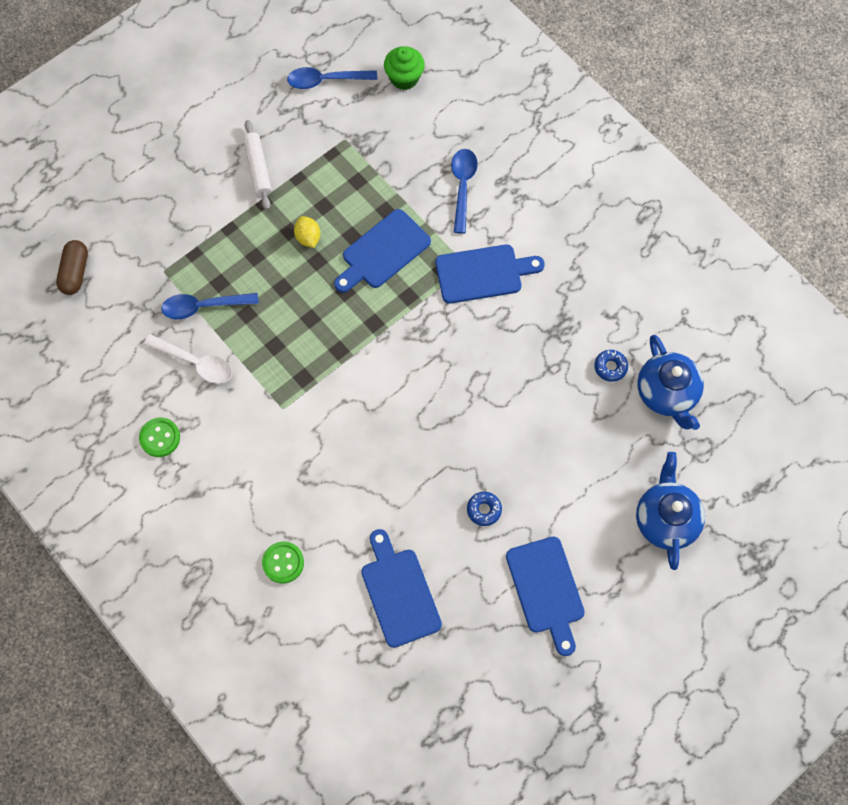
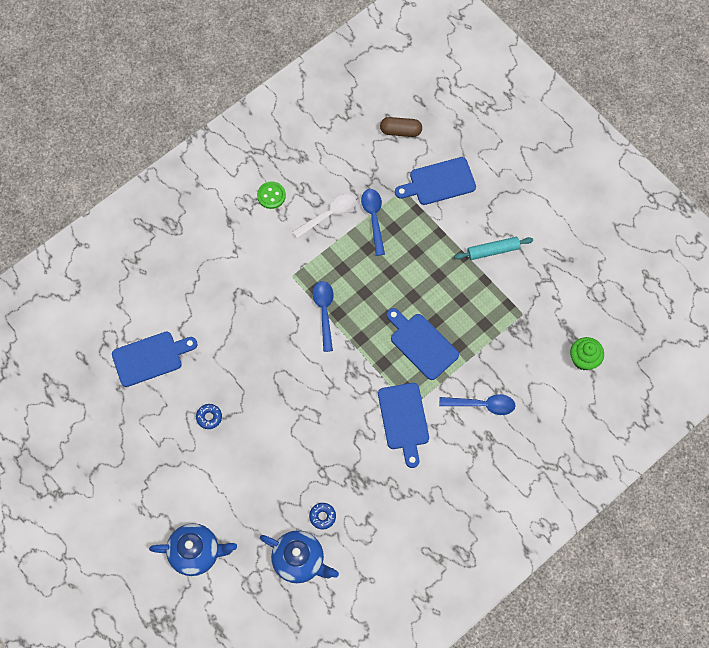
camera: 90 degrees right, 0 degrees up
(195, 362) = (329, 215): white spoon -> white spoon turned 150 degrees counterclockwise
(258, 168) = (493, 251): white rolling pin -> turquoise rolling pin
(283, 563) = (176, 280): green button -> none
(308, 238) = (433, 289): yellow lemon -> none
(326, 80) = (577, 298): blue spoon -> blue spoon (324, 312)
(546, 589) = (147, 461): blue cutting board -> blue cutting board (439, 182)
(667, 393) = (299, 560): blue teapot -> blue teapot turned 135 degrees counterclockwise

